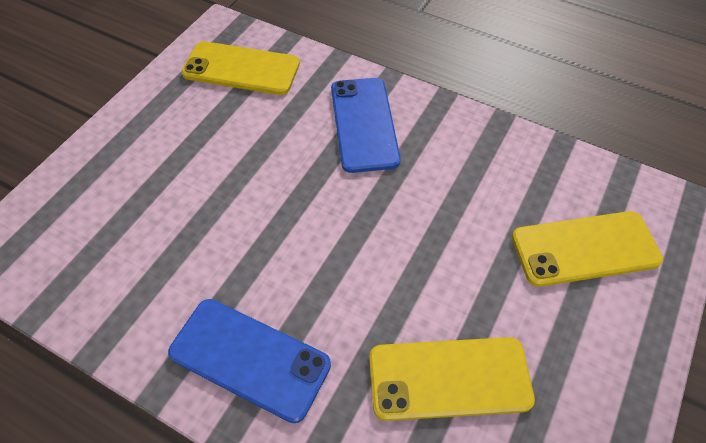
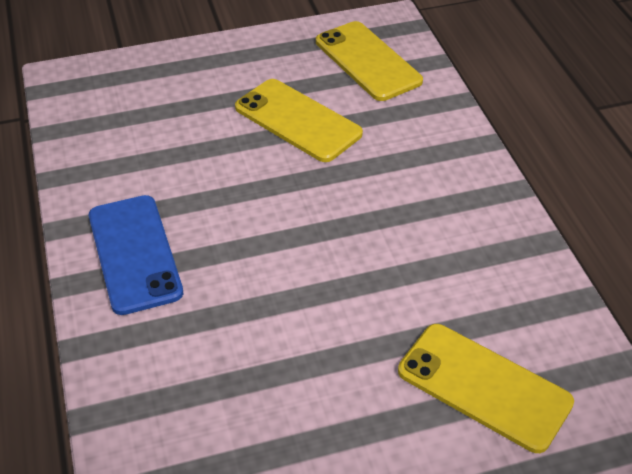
camera: 45 degrees right, 10 degrees down
(364, 124) = (415, 163): blue phone -> none
(449, 378) = (247, 375): yellow phone -> yellow phone (298, 120)

